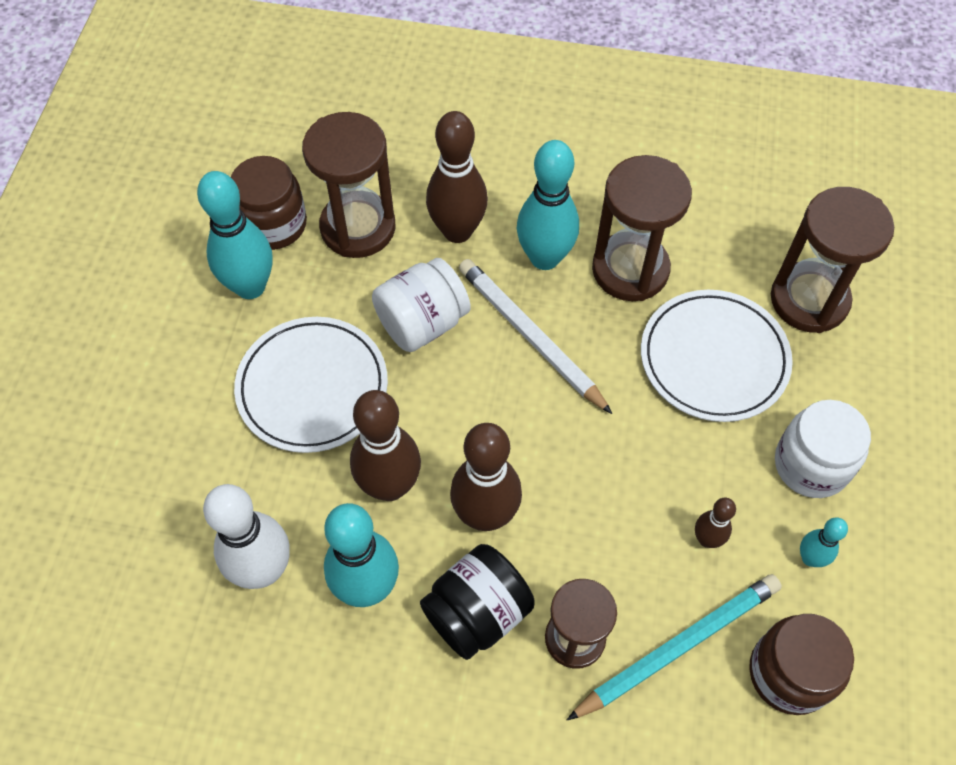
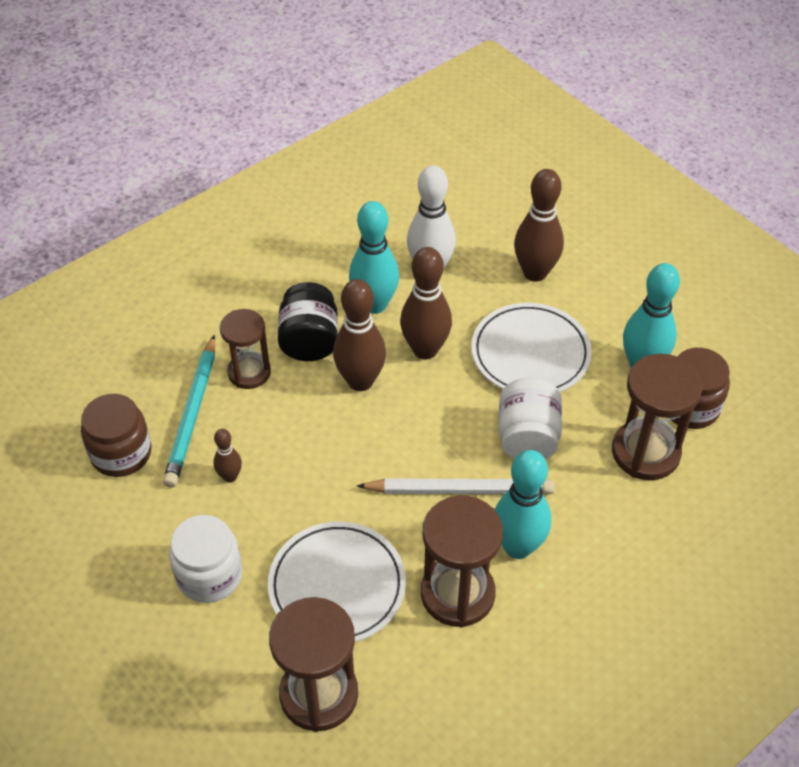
camera: 130 degrees right, 10 degrees down
(457, 231) = (591, 509): brown bowling pin -> brown bowling pin (535, 273)
(810, 558) = (161, 520): turquoise bowling pin -> none

